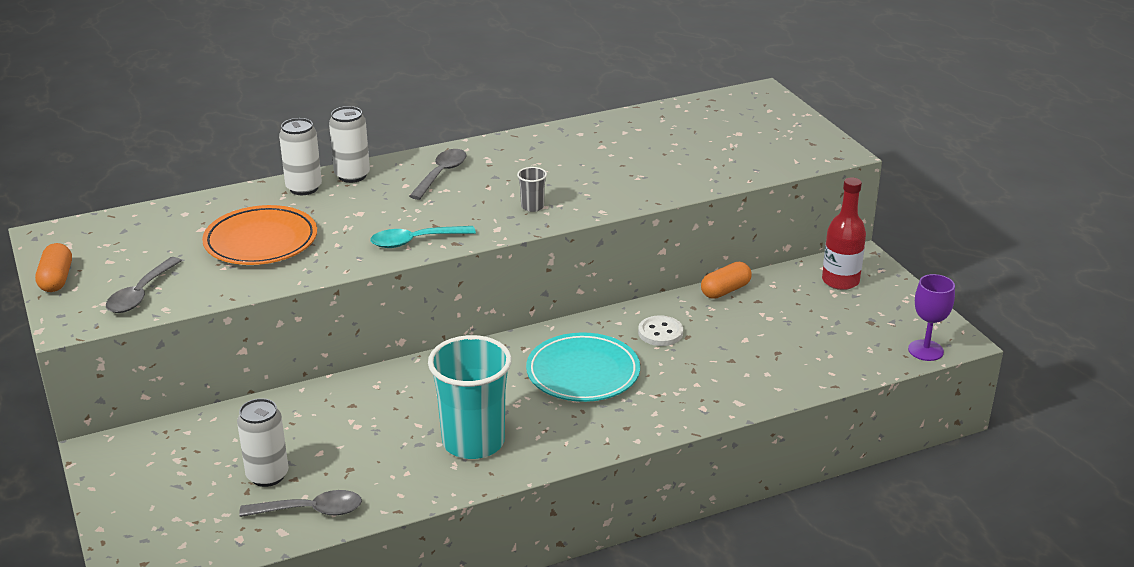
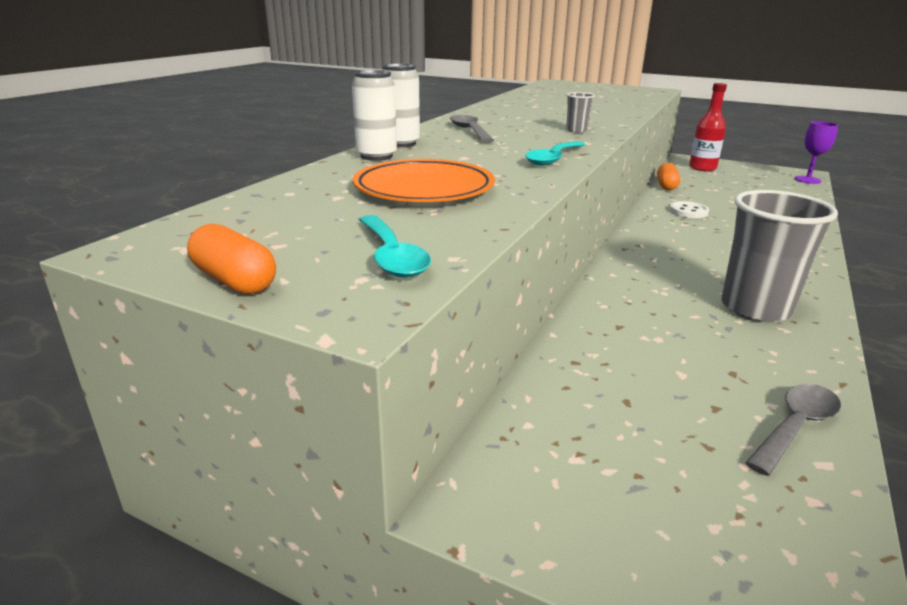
camera: 40 degrees left, 5 degrees down
(141, 294) = (391, 256): grey spoon -> turquoise spoon
(267, 475) = (690, 419): white can -> none
(473, 442) = (755, 308): turquoise cup -> grey cup
(583, 373) = (705, 244): turquoise plate -> none

